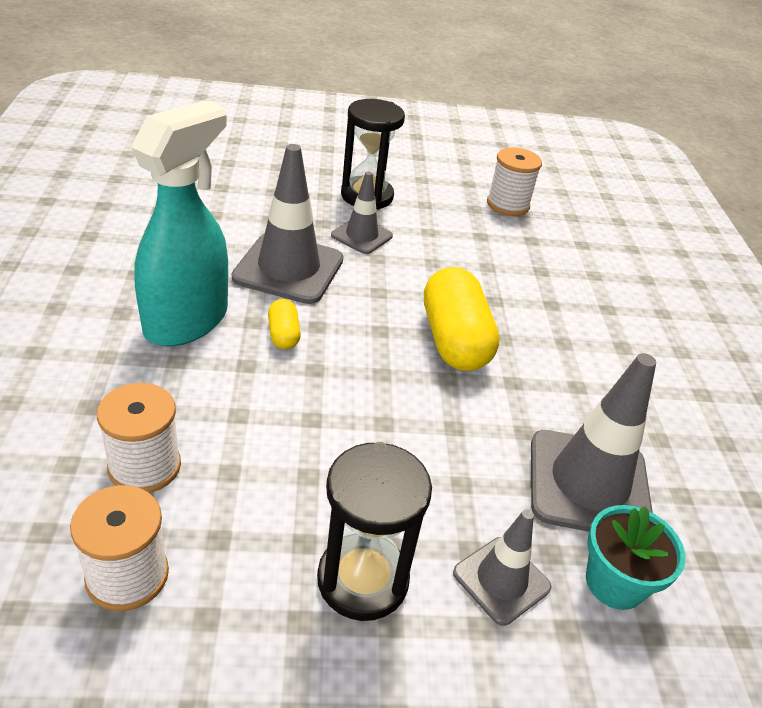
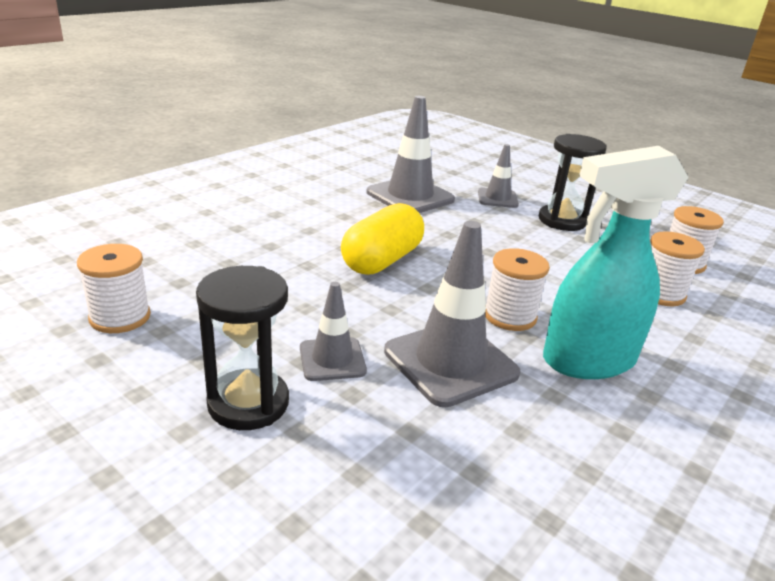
camera: 135 degrees left, 10 degrees down
(283, 335) = (510, 316): yellow capsule -> white spool
(615, 582) = (448, 181): turquoise flower pot -> none

